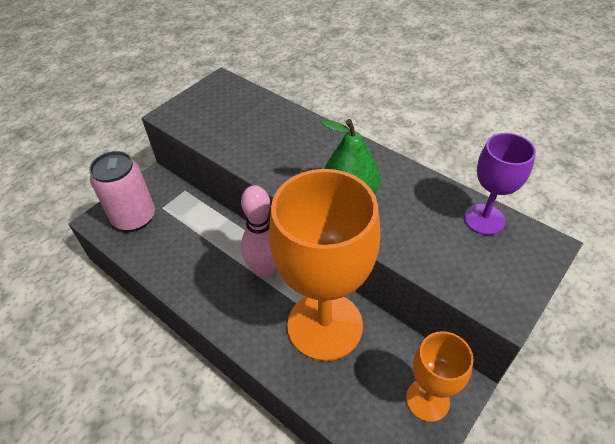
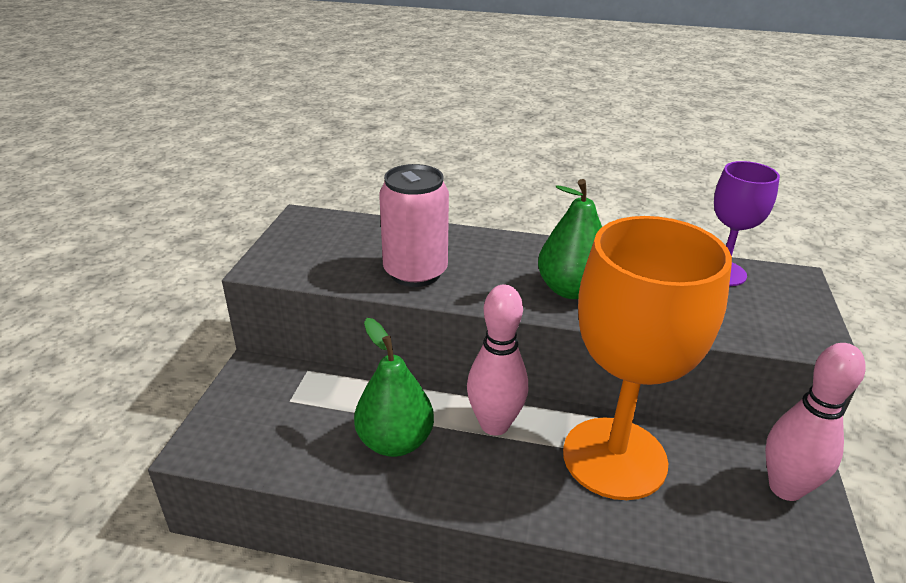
camera: 30 degrees left, 15 degrees down
(134, 218) = (257, 426): pink can -> pink can (415, 272)
(200, 258) = (395, 442): none -> green pear
(427, 400) = (785, 488): orange goblet -> pink bowling pin

